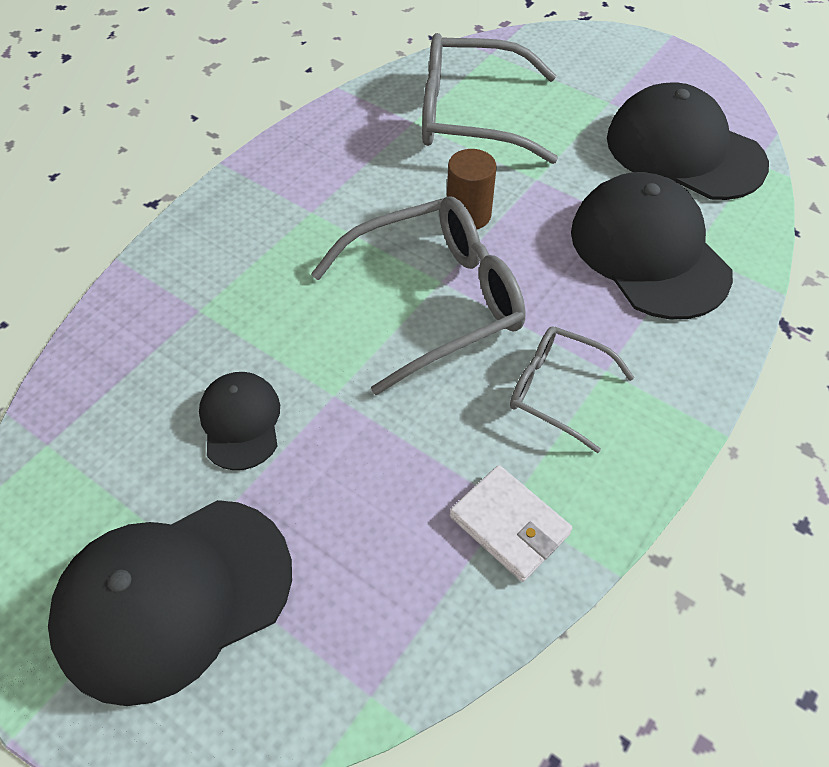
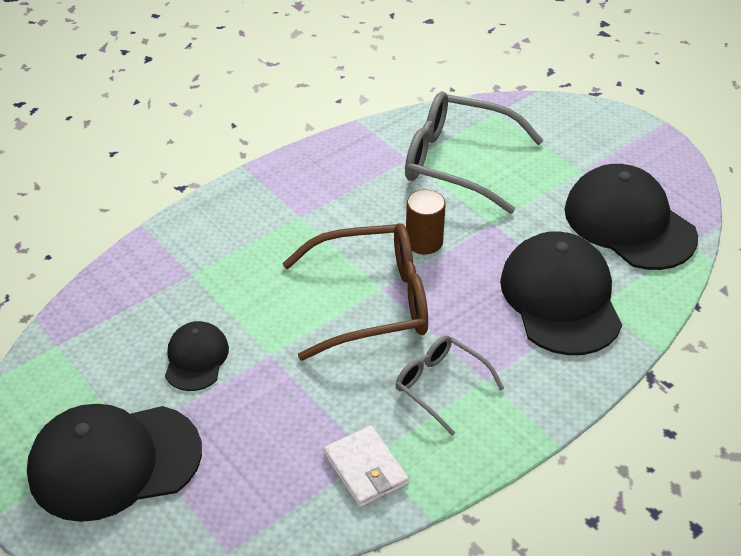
camera: 15 degrees right, 10 degrees down
(436, 300) = (373, 302): grey glasses -> brown glasses

